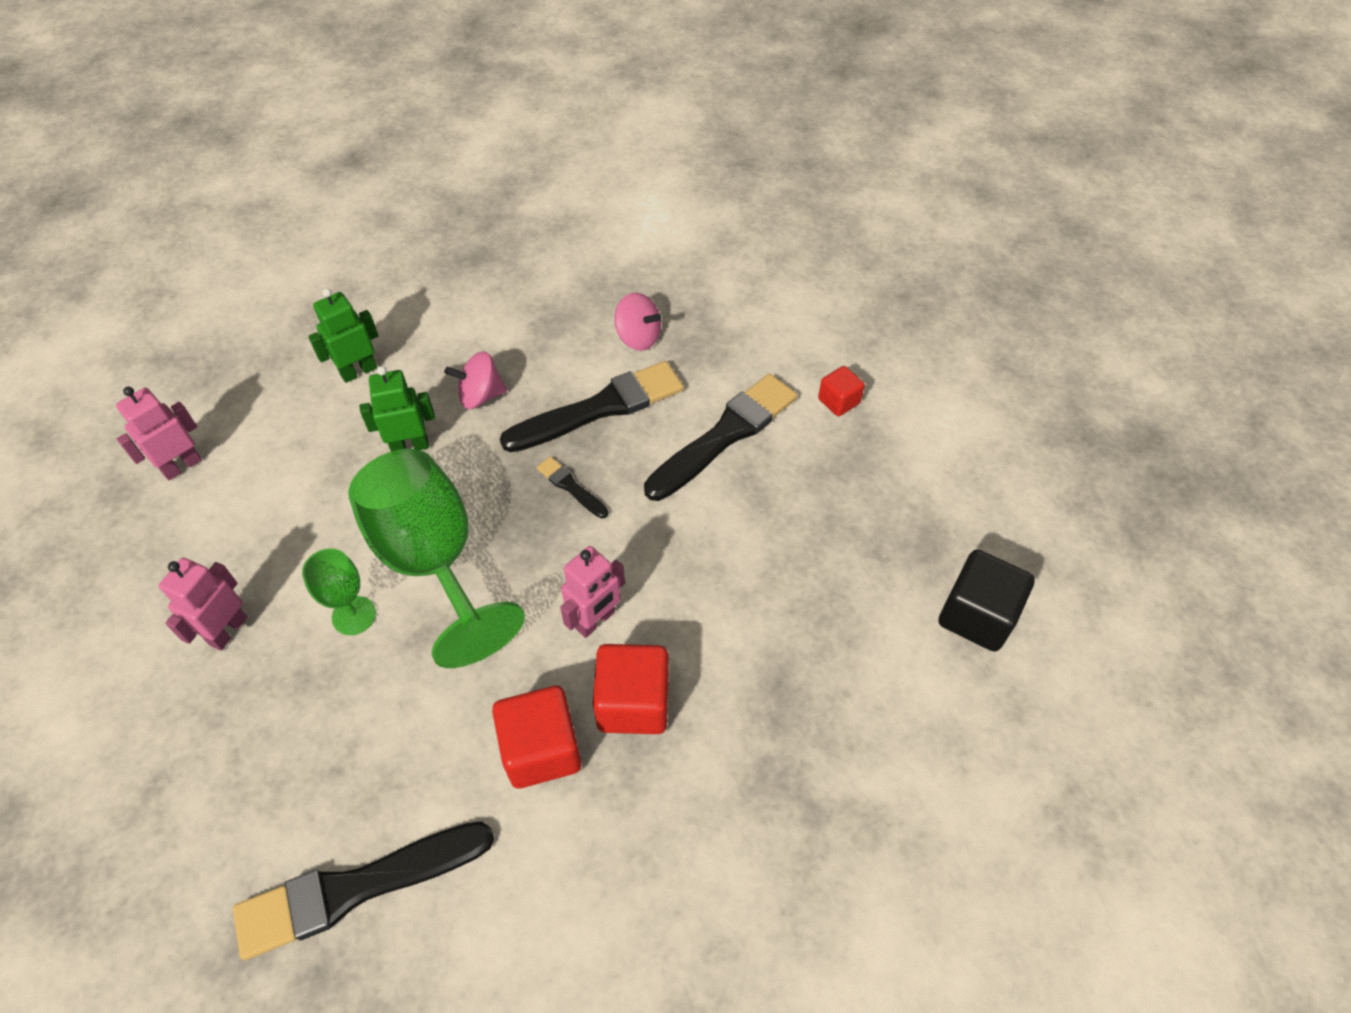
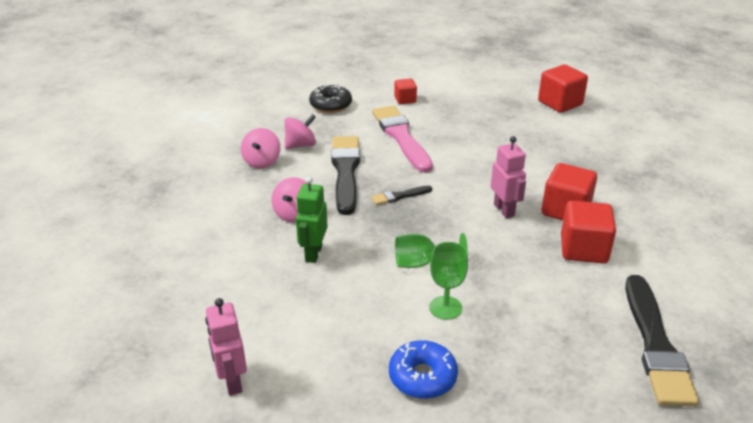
camera: 65 degrees left, 20 degrees down
(228, 631) = (422, 377): pink robot -> blue donut
(358, 371) = (218, 264): green robot -> none
(433, 561) = (421, 263): green goblet -> green goblet, size x0.46
(578, 318) = (262, 162): none -> pink spinning top
(725, 435) = (401, 137): black brush -> pink brush
(763, 325) = (330, 105): none -> black donut
(977, 616) = (560, 103): black cube -> red cube

